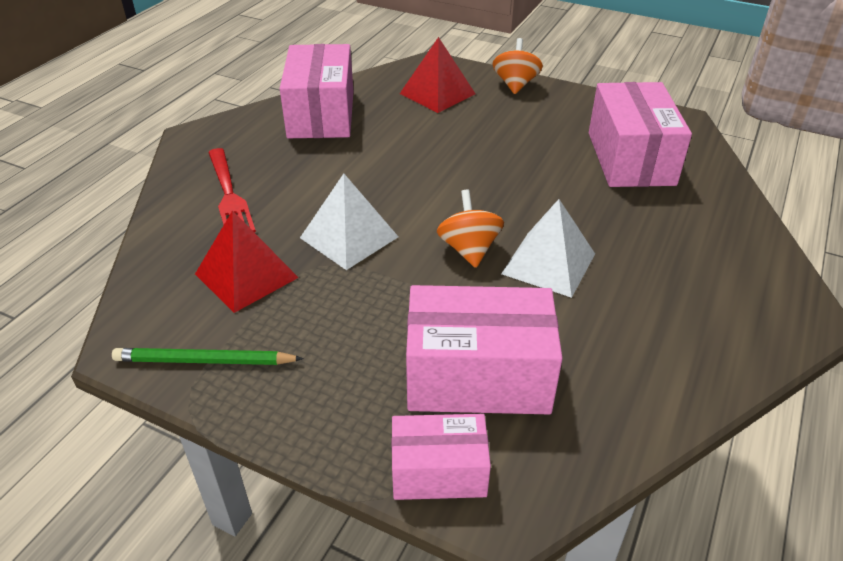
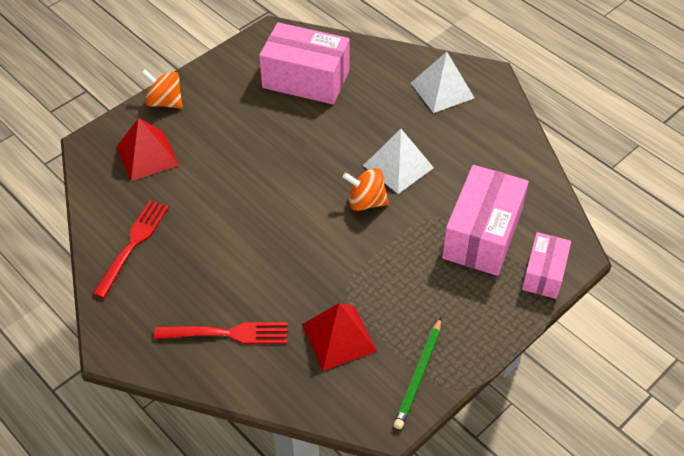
camera: 70 degrees left, 10 degrees up
(321, 114) = (133, 244): pink box -> red fork
(349, 237) = (321, 266): white pyramid -> white pyramid (442, 90)

